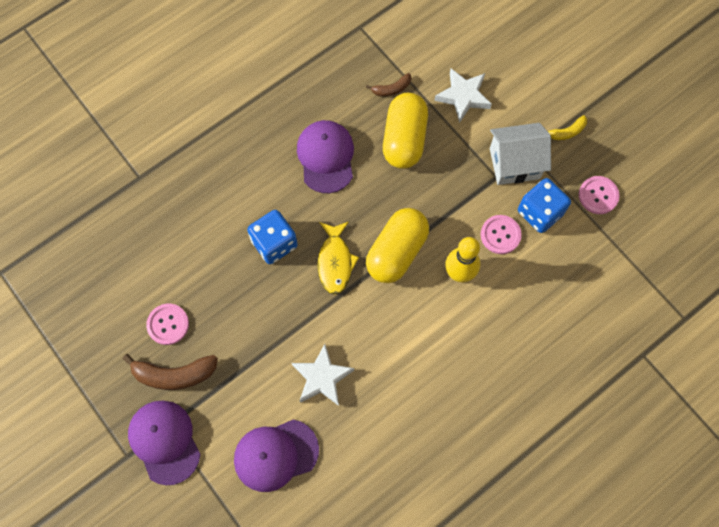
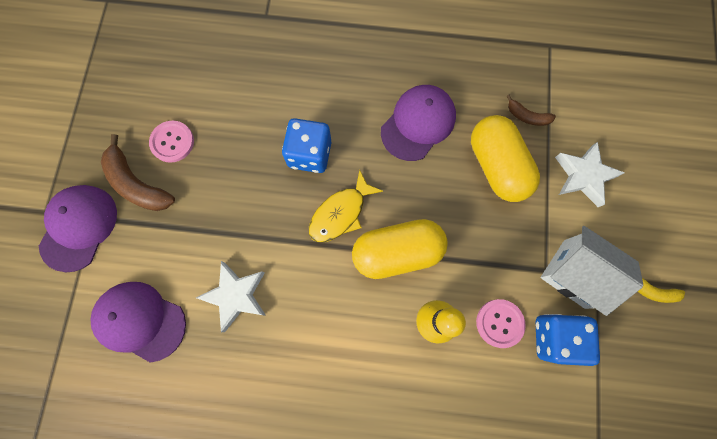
camera: 45 degrees right, 5 degrees up
(404, 139) = (496, 166): yellow capsule -> yellow capsule turned 75 degrees counterclockwise
(598, 195) = (626, 375): pink button -> none

